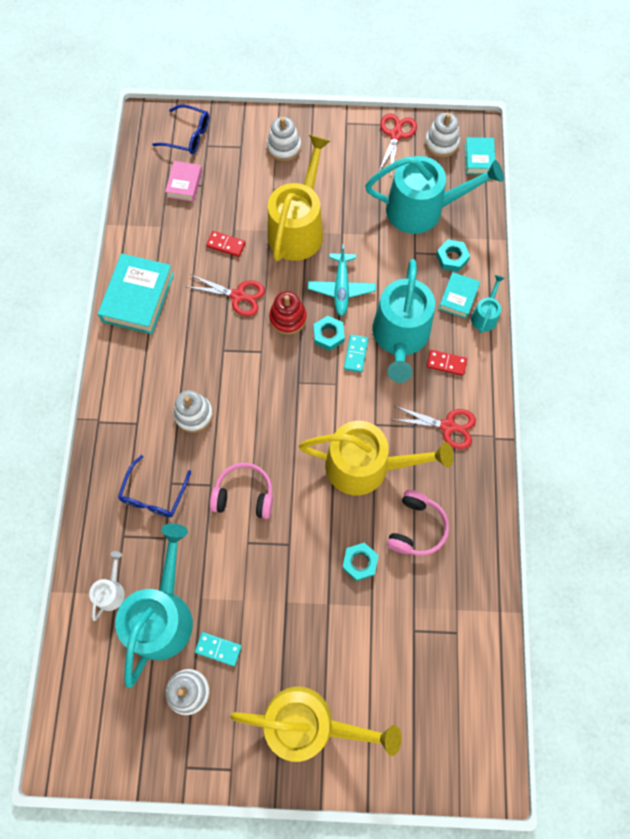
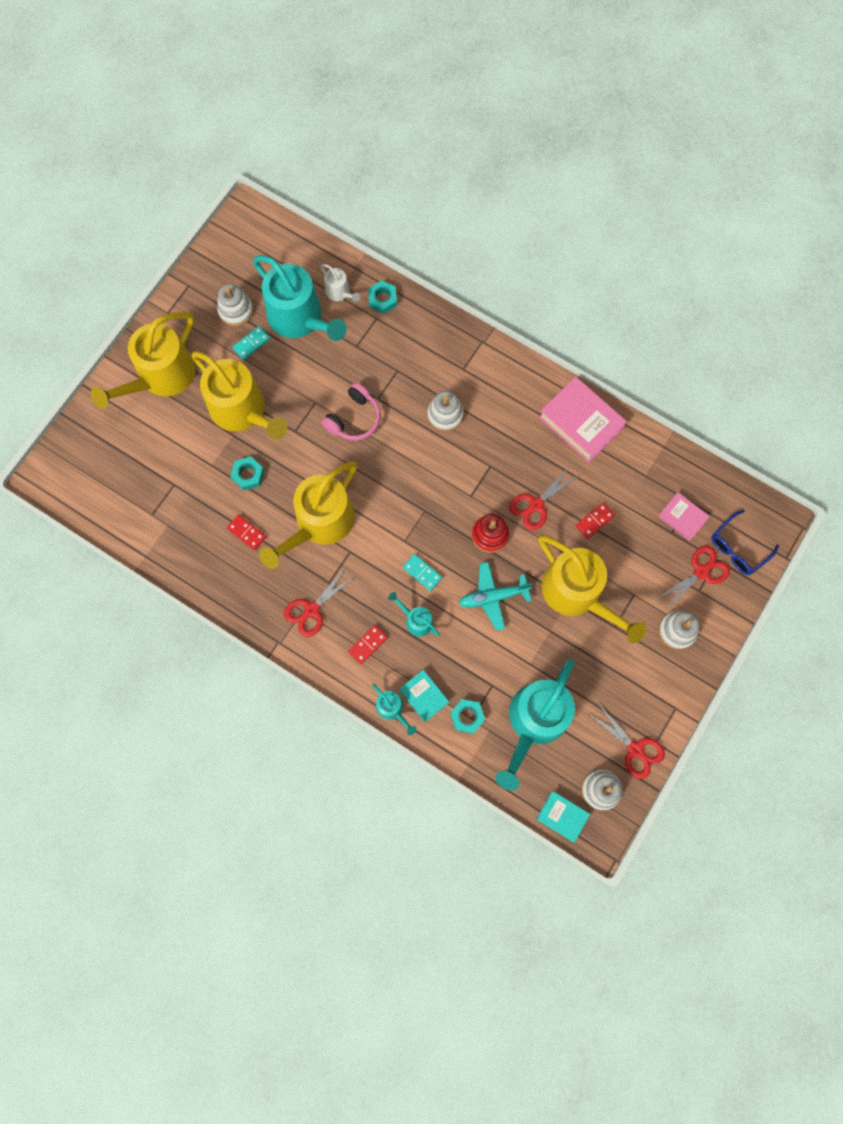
camera: 120 degrees right, 5 degrees up
(138, 298) = (581, 422): turquoise book -> pink book
(154, 494) = (395, 354): blue glasses -> none
(224, 151) = (701, 572): none -> red scissors
(297, 611) = (242, 410): none -> yellow watering can
(328, 335) = (453, 560): turquoise nut -> turquoise nut (382, 299)
(341, 288) = (493, 597): turquoise plane -> turquoise plane turned 45 degrees counterclockwise
(400, 336) = (416, 620): turquoise watering can -> turquoise watering can, size x0.45
(416, 528) = (246, 533): pink headphones -> red domino

